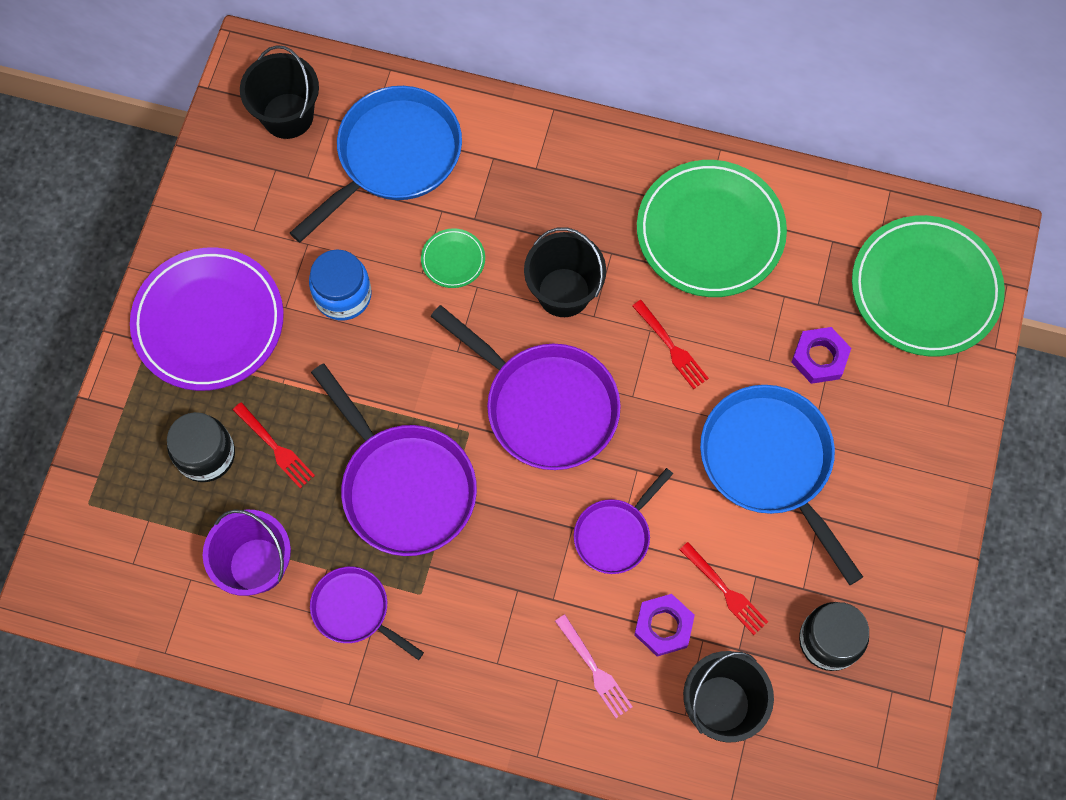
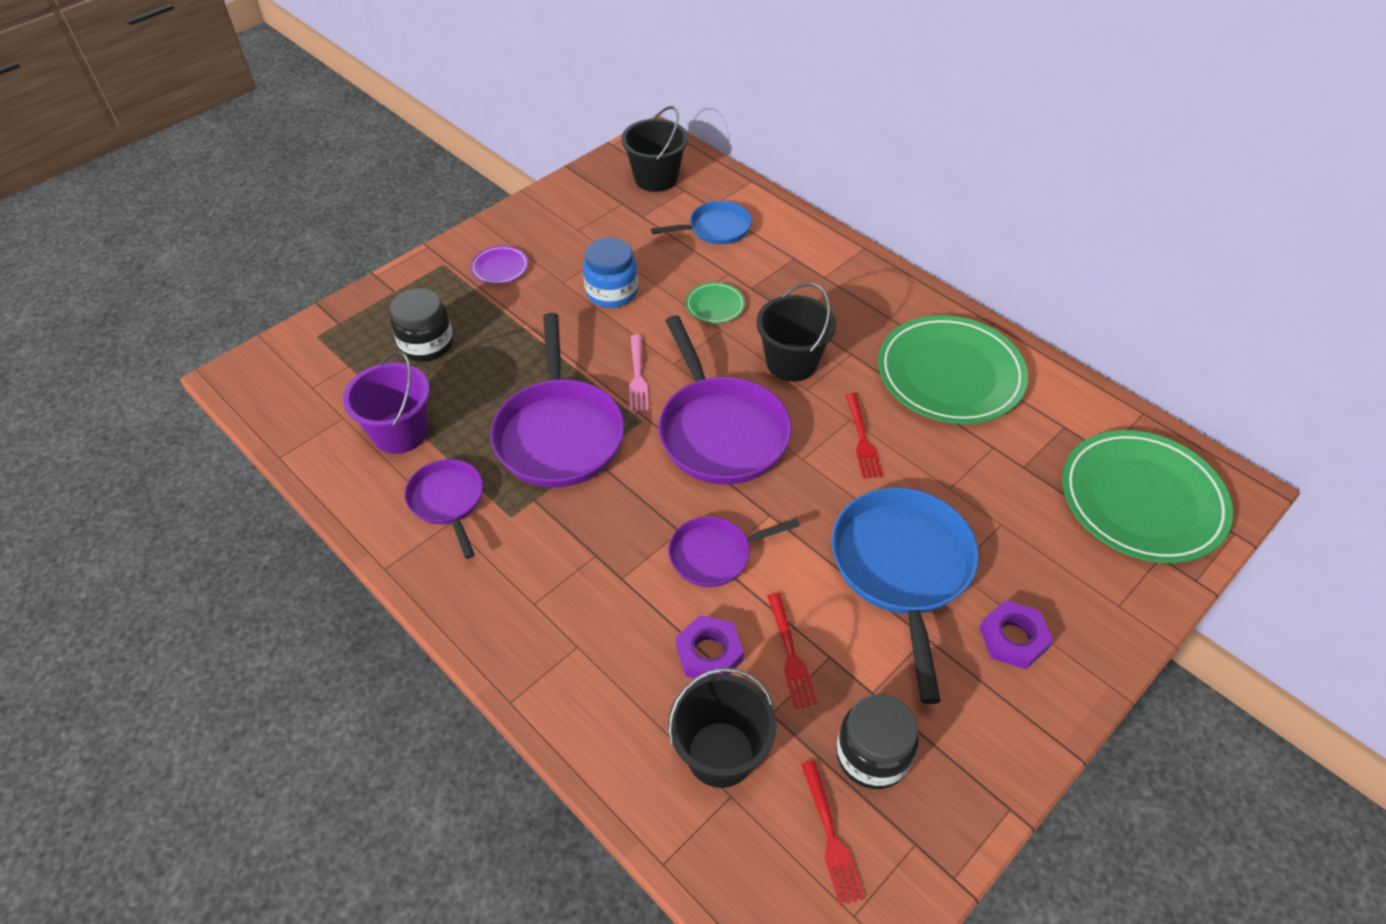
camera: 30 degrees right, 20 degrees down
(209, 322) = (500, 267): purple plate -> purple plate, size x0.43
(275, 447) = (481, 362): red fork -> red fork (830, 836)
(393, 157) = (715, 229): blue pan -> blue pan, size x0.56
(594, 669) = (618, 655): pink fork -> pink fork (637, 376)
(819, 357) = (1002, 507): purple nut -> purple nut (1013, 638)

